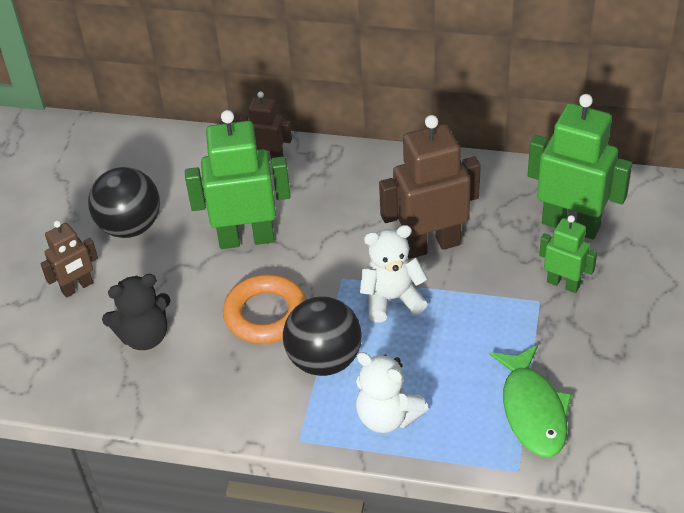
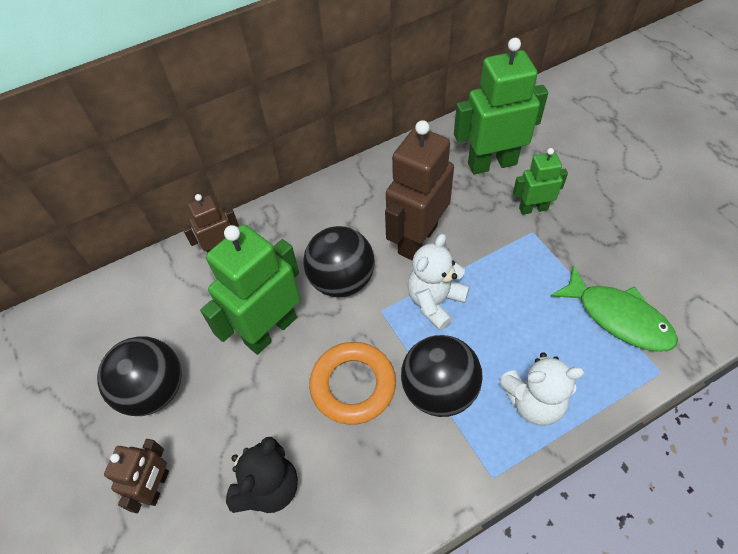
camera: 40 degrees left, 10 degrees up
(336, 238) = (342, 280): none -> black ball

